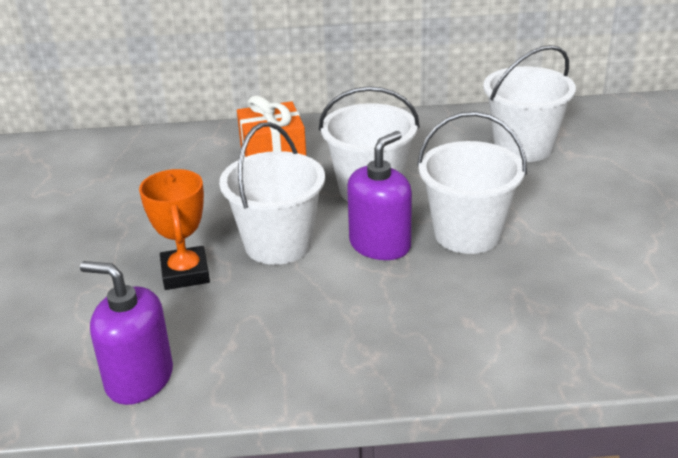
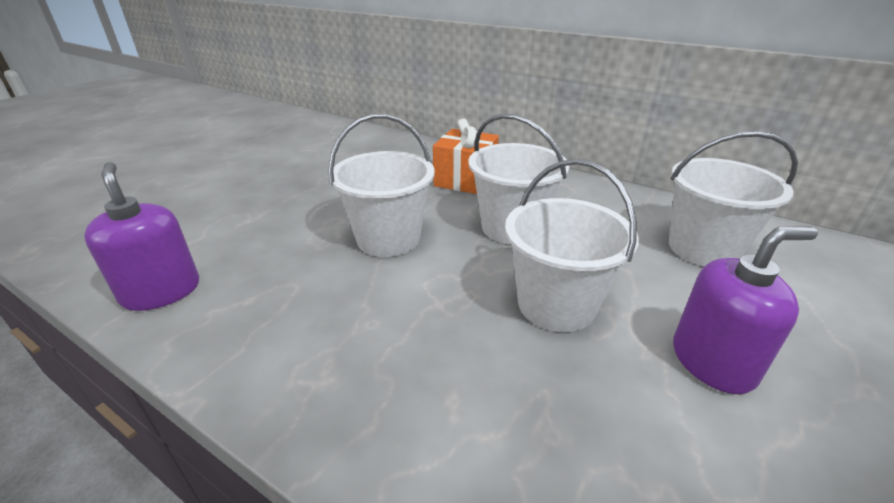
camera: 35 degrees right, 0 degrees up
(185, 273) = (302, 230): orange trophy -> none
(380, 245) = (463, 276): purple soap dispenser -> purple soap dispenser (712, 362)

